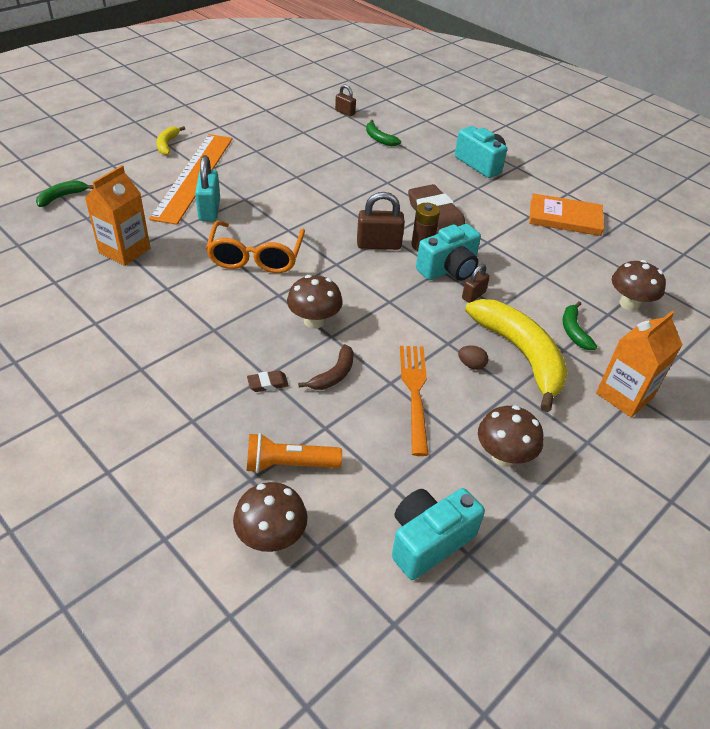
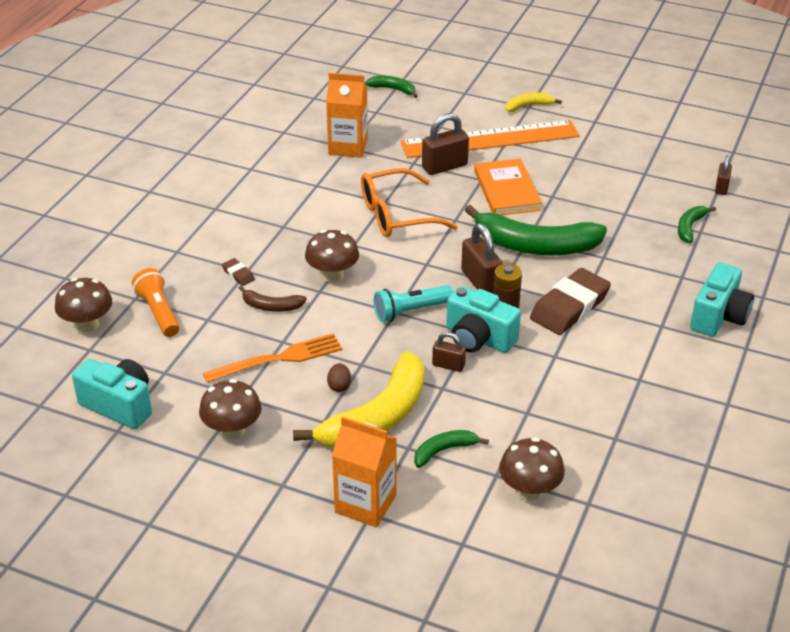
camera: 70 degrees right, 5 degrees down
(209, 210) = (444, 166): turquoise padlock -> brown padlock
(352, 205) = (535, 246): none -> green banana
(394, 292) = (411, 311): none -> turquoise flashlight
(565, 218) = (665, 410): orange book -> orange book (507, 190)

